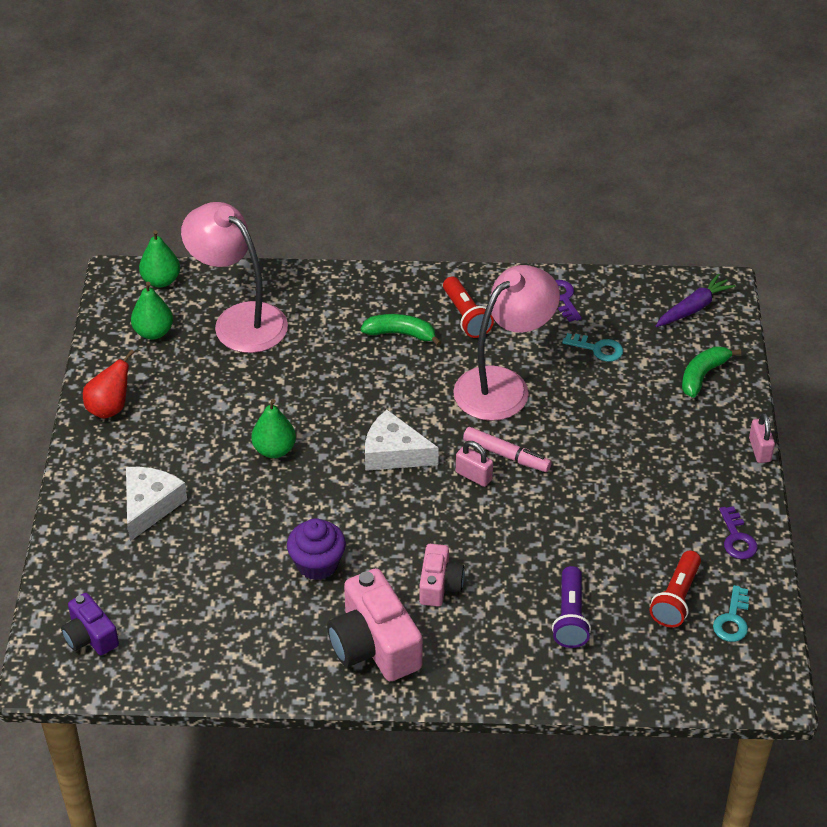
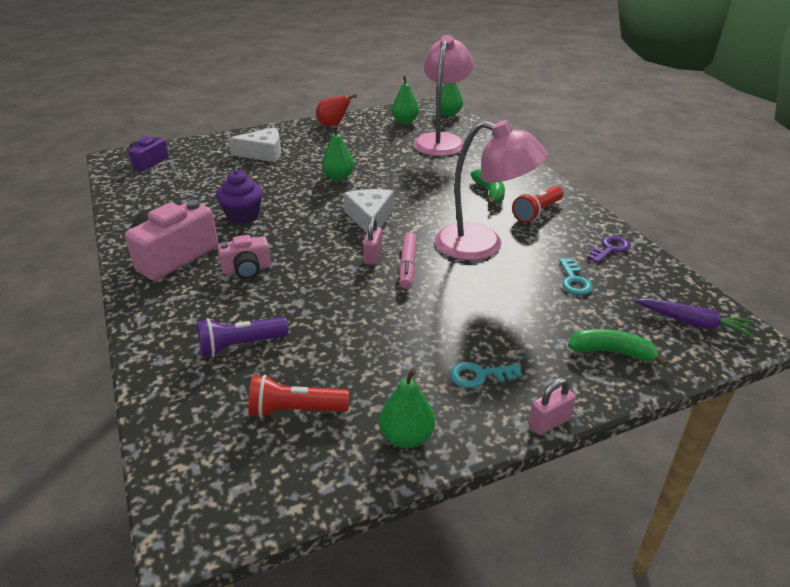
camera: 65 degrees right, 10 degrees down
(732, 619) = (285, 464): turquoise key -> turquoise key (479, 376)
(737, 538) = (406, 437): purple key -> green pear

